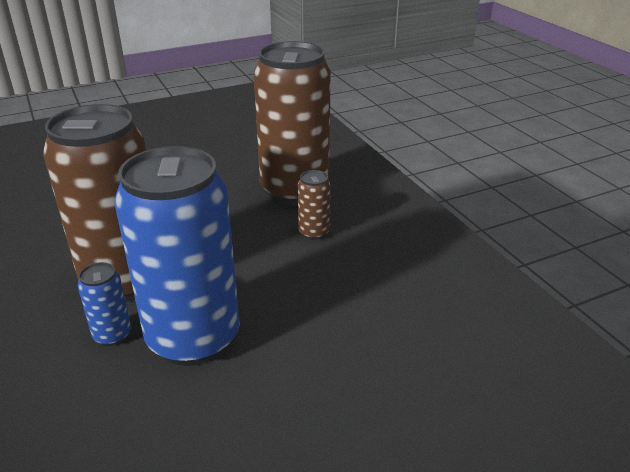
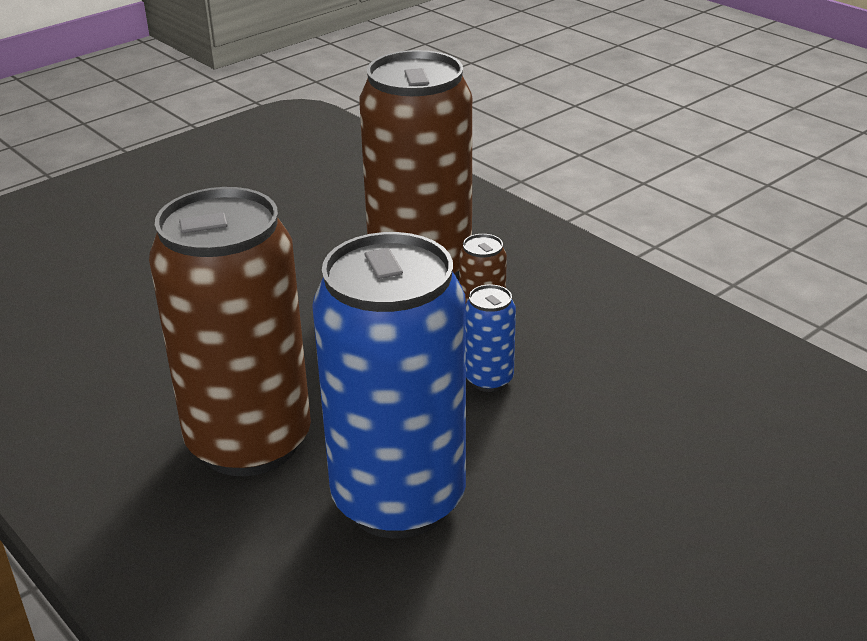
camera: 15 degrees left, 0 degrees up
(112, 335) = (281, 519): blue can -> blue can (489, 380)

